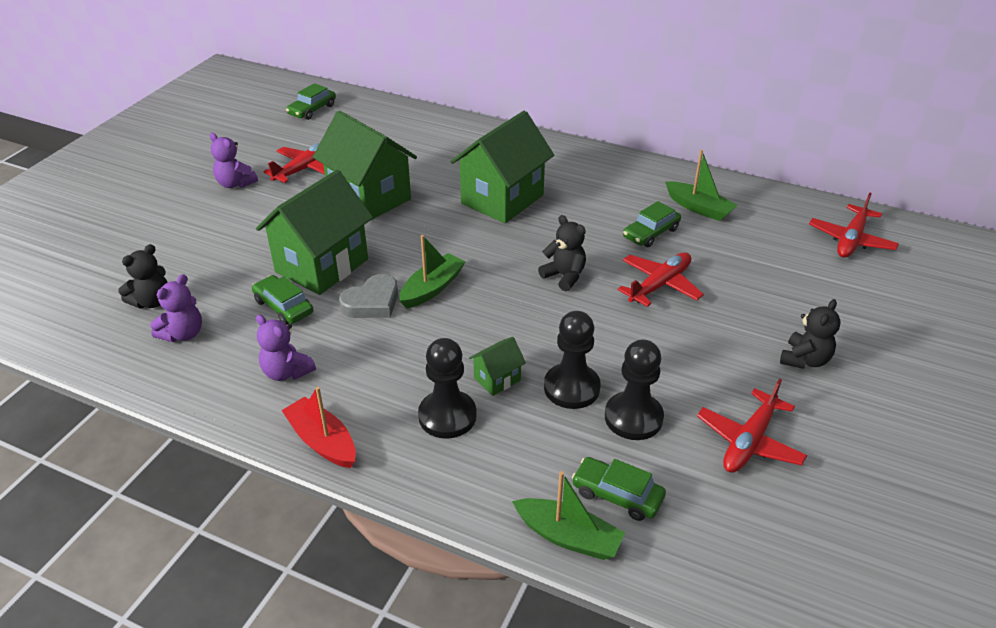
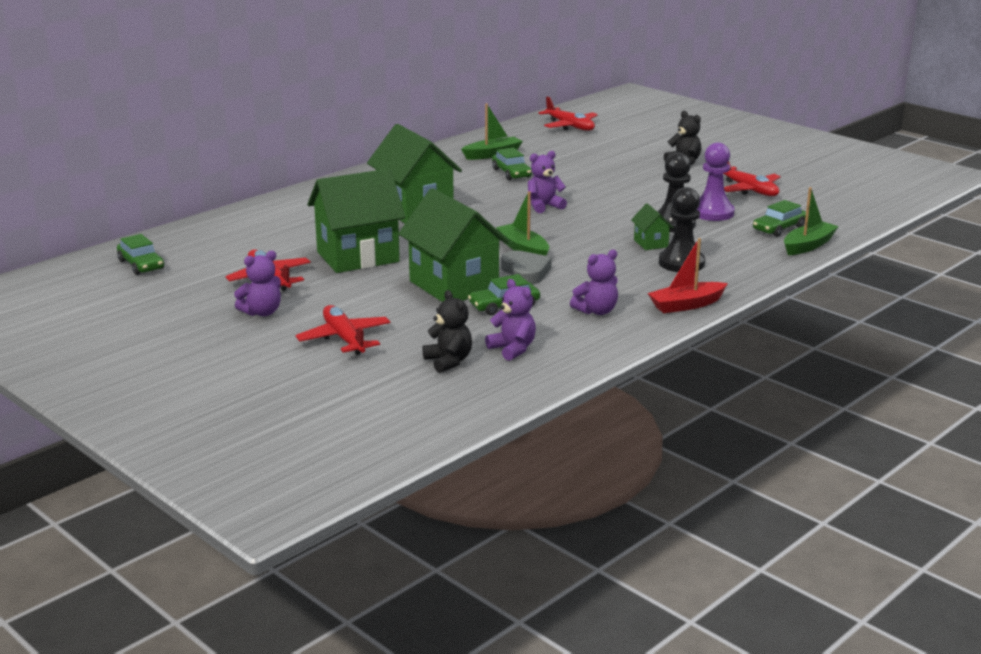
camera: 70 degrees left, 15 degrees down
(564, 276) = (544, 206): black teddy bear -> purple teddy bear
(633, 418) = (712, 213): black pawn -> purple pawn
(660, 285) = (578, 182): red plane -> red plane (344, 339)

